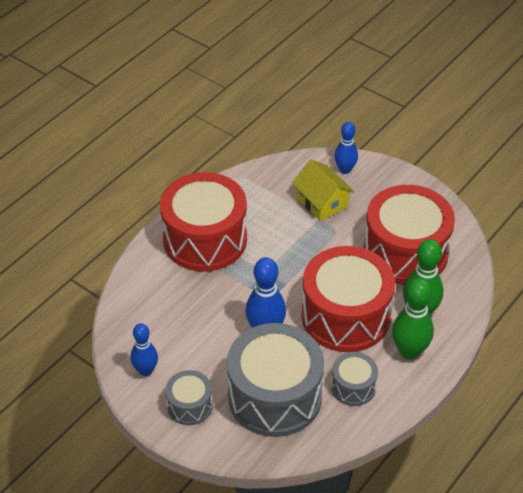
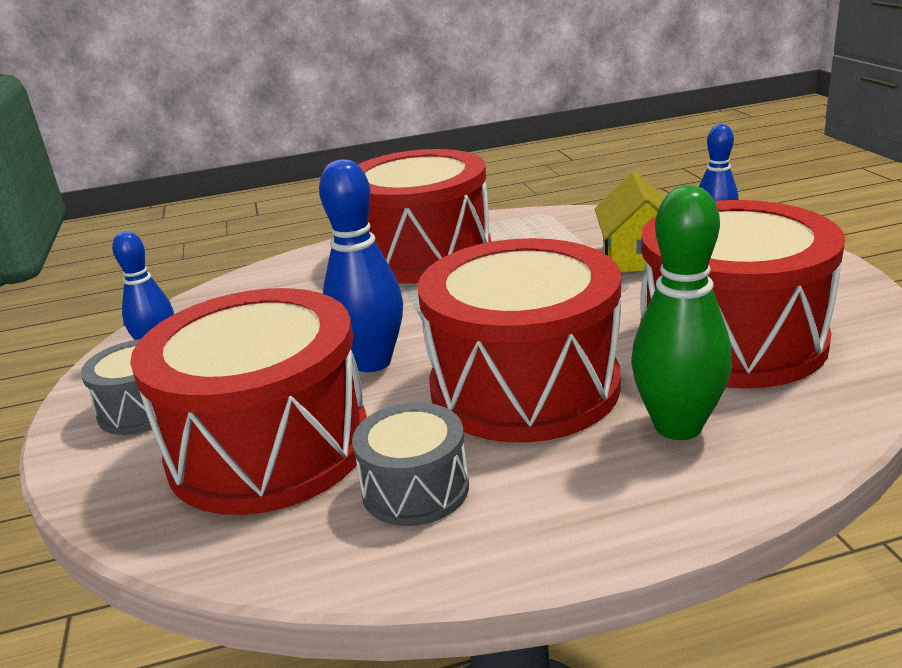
camera: 40 degrees right, 20 degrees down
(274, 396) = (269, 447): grey drum -> red drum
(409, 351) = (593, 478): green bowling pin -> none

